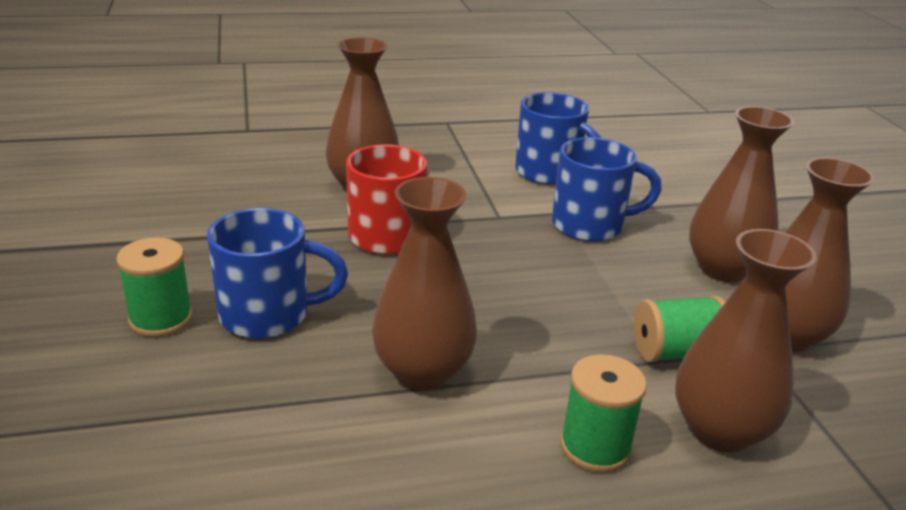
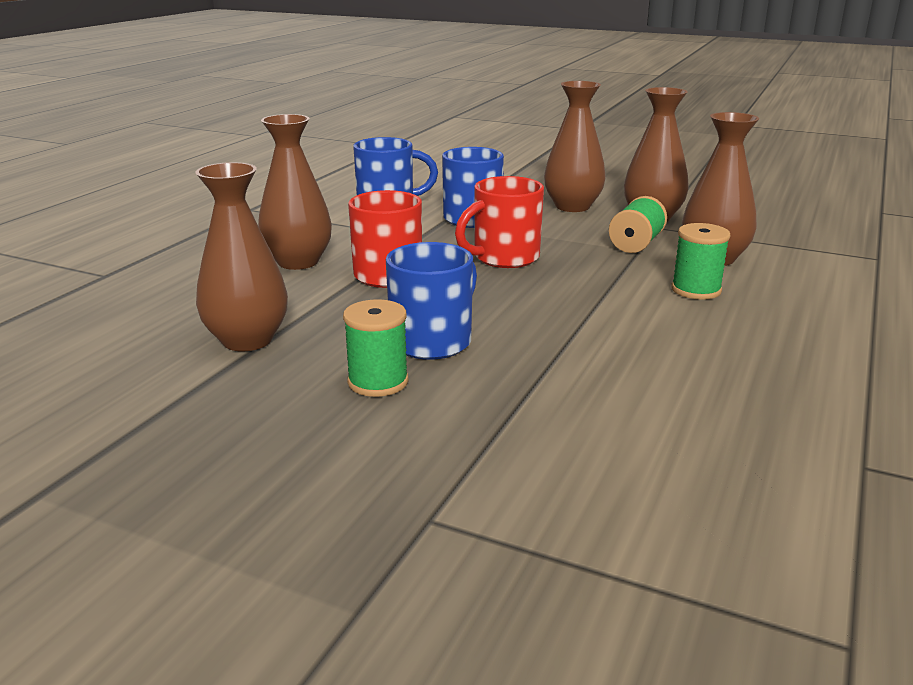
camera: 50 degrees left, 5 degrees down
(422, 372) = (571, 311): brown vase -> brown vase (247, 340)
(510, 281) = (504, 258): none -> red mug

